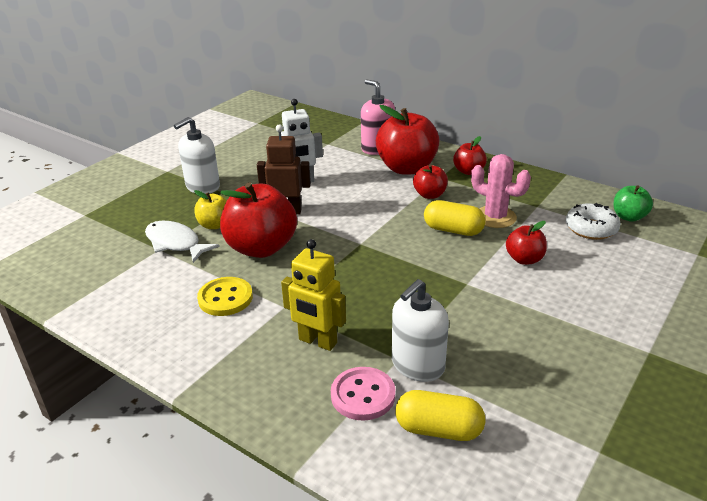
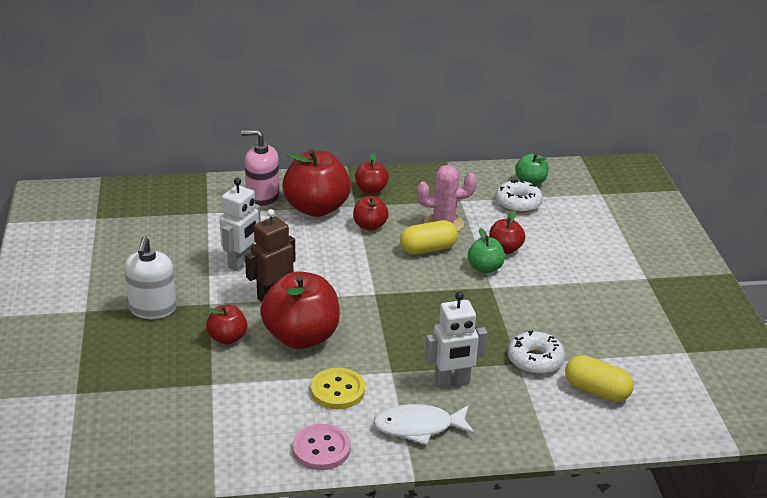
camera: 45 degrees left, 0 degrees up
(175, 243) = (219, 371): white fish -> white fish (419, 427)
(215, 225) = (227, 338): yellow apple -> red apple
(317, 341) = (452, 382): yellow robot -> white robot
(363, 395) = (529, 398): pink button -> pink button (321, 449)
(417, 365) = (535, 360): white soap dispenser -> white donut
(438, 429) = (596, 391): yellow capsule -> yellow capsule turned 60 degrees clockwise
(483, 266) = (485, 268): none -> green apple

